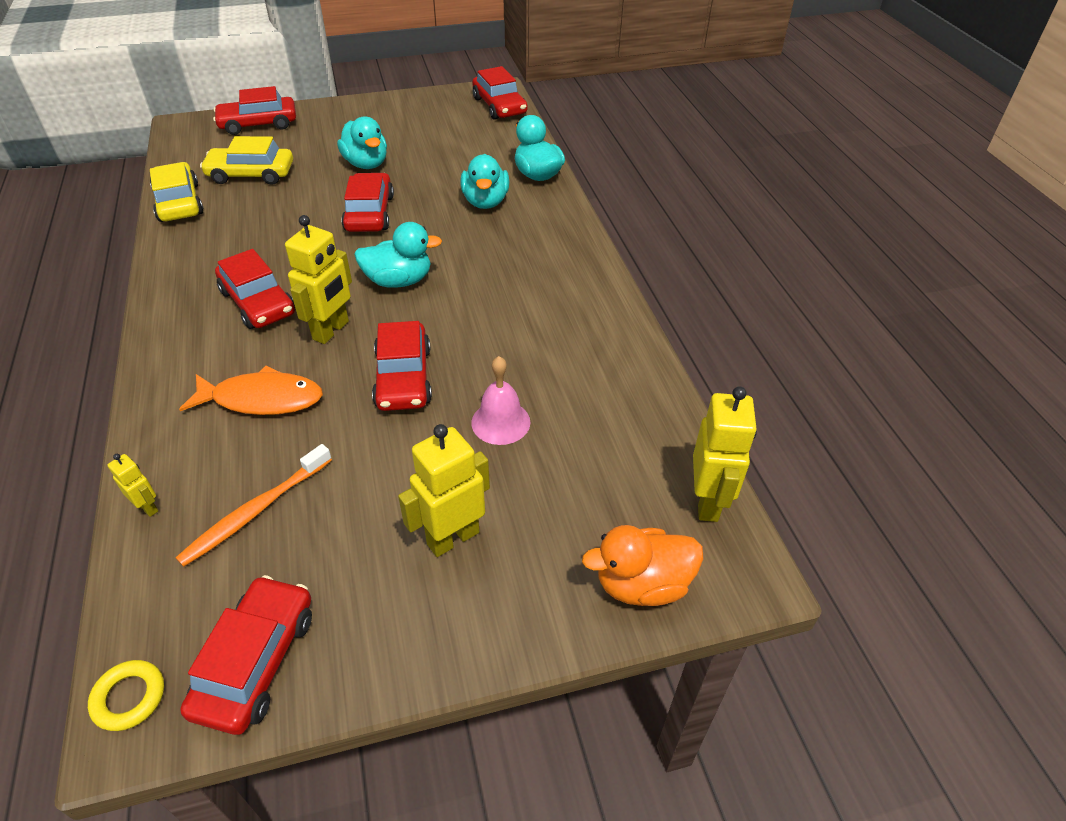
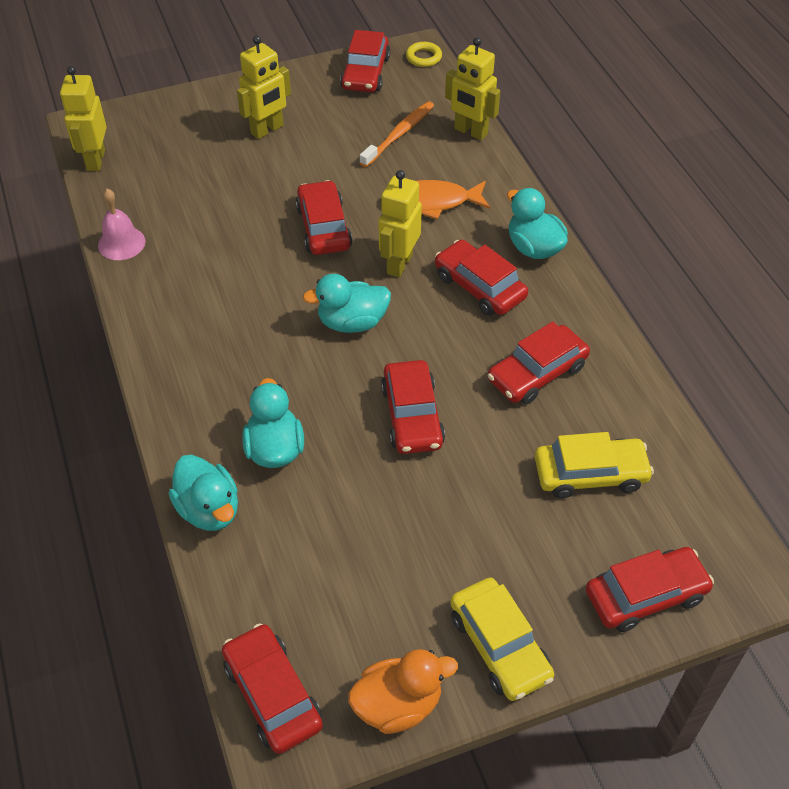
camera: 175 degrees right, 5 degrees up
(148, 507) = (470, 132): yellow robot -> yellow robot, size x1.97
(179, 202) = (646, 413): yellow car -> yellow car (499, 646)
(249, 232) = (537, 373): none -> red car
(366, 164) = (447, 511): turquoise duck -> turquoise duck (534, 248)
(500, 422) = (240, 199): pink bell -> pink bell (121, 243)
(642, 584) = (149, 116): orange duck -> orange duck (398, 705)

